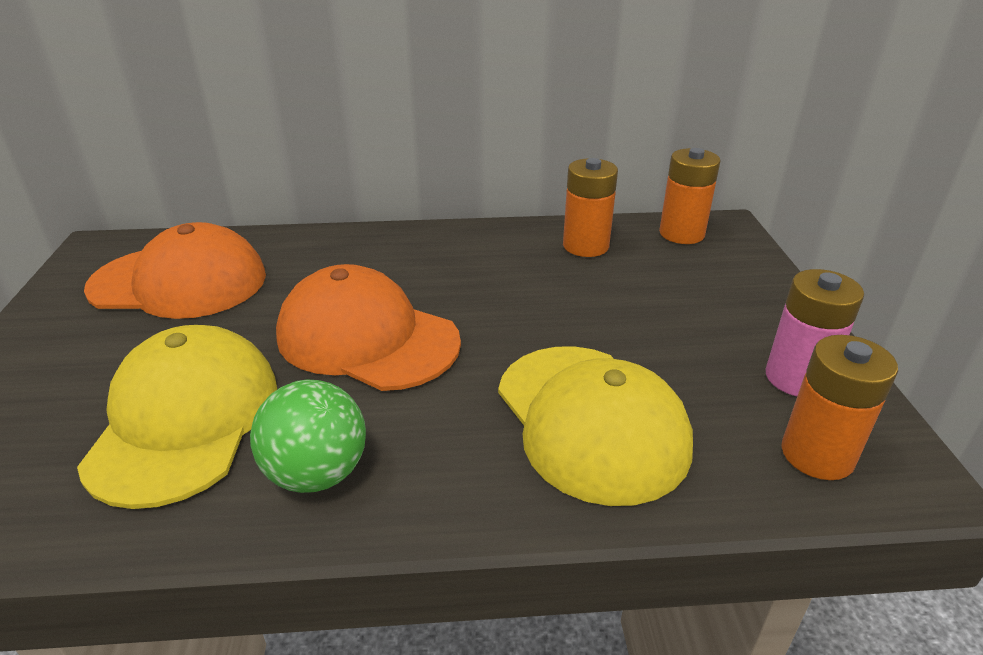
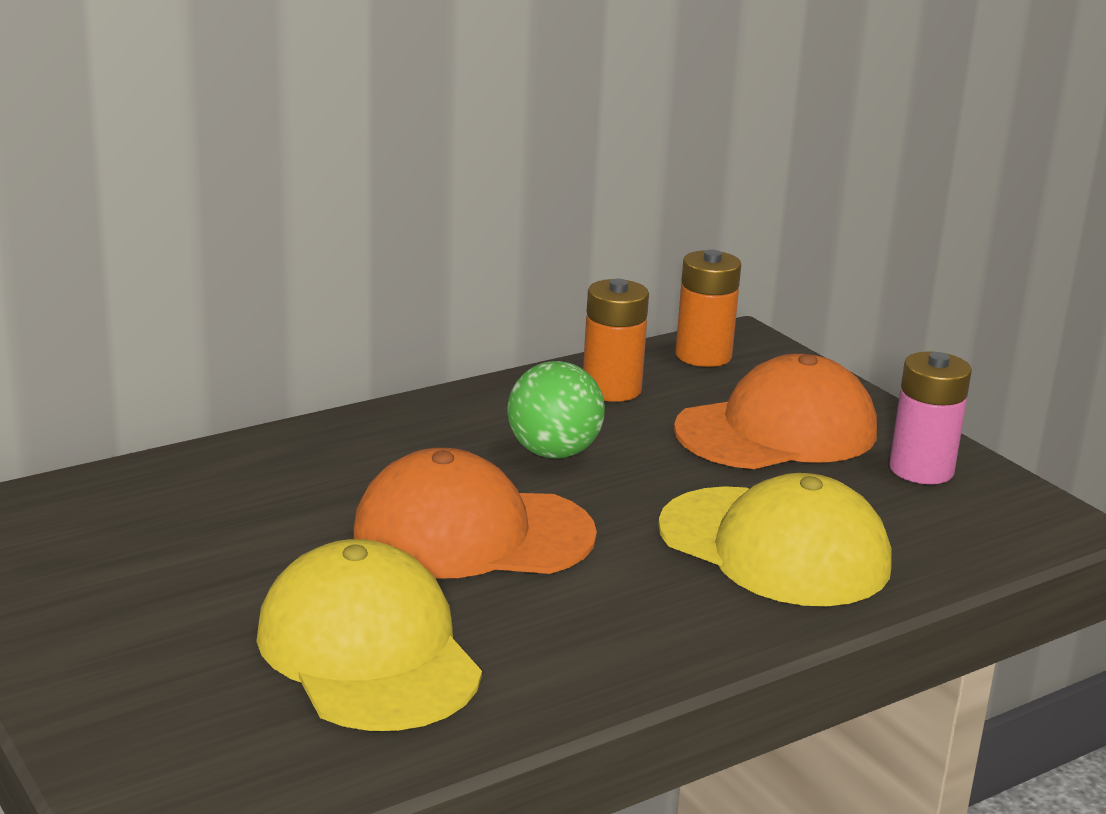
camera: 30 degrees left, 10 degrees down
(179, 282) = (154, 531): orange cap -> orange cap (777, 431)
(317, 473) = (567, 653): green ball -> green ball (553, 452)
(817, 455) = (980, 524): orange battery -> none

